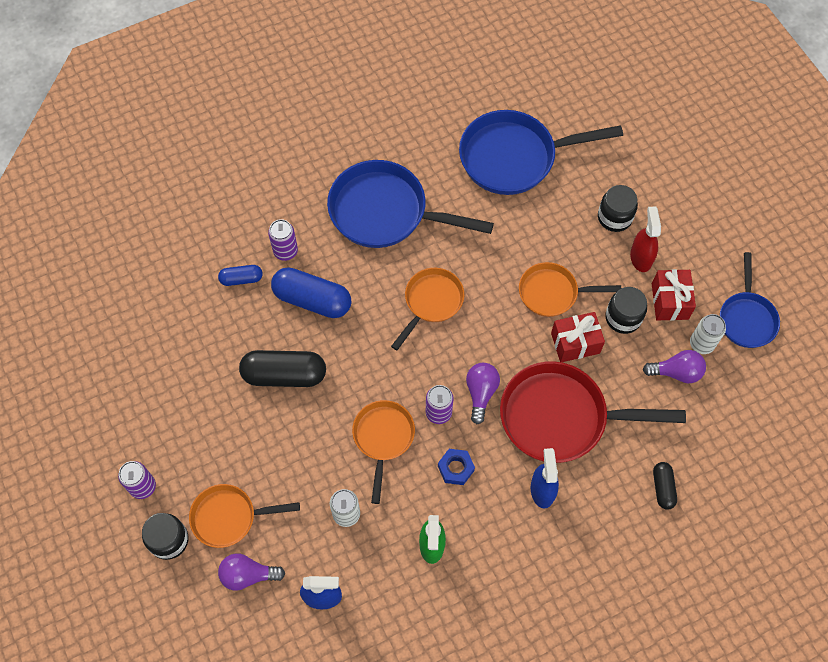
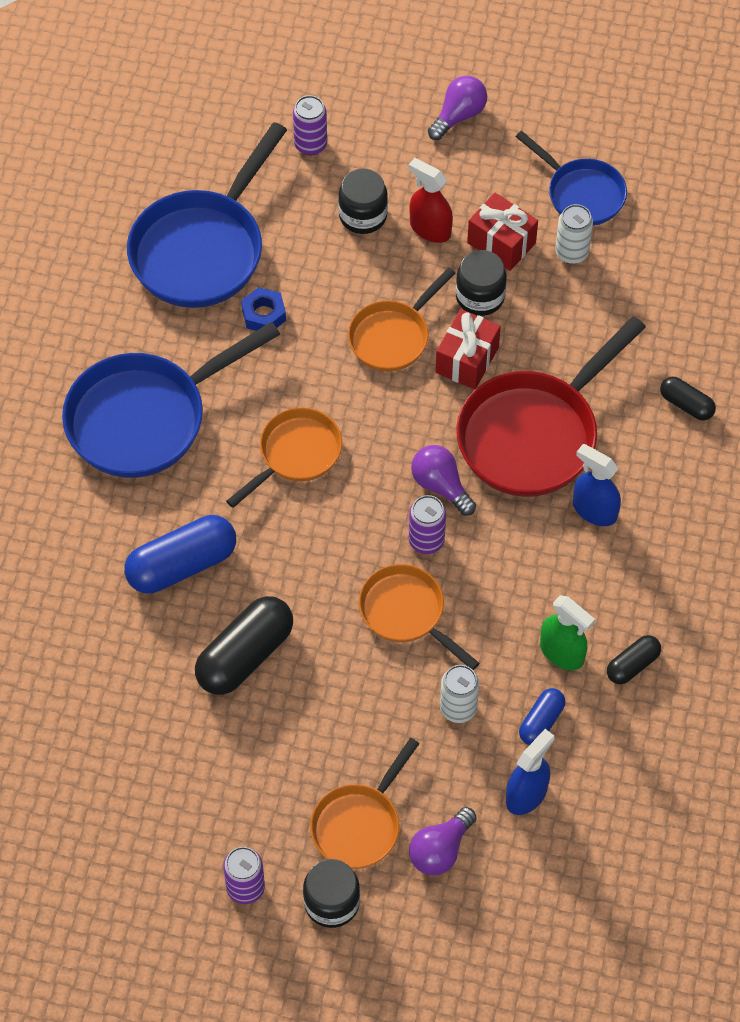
camera: 50 degrees left, 5 degrees down
(241, 279) = (87, 617): blue capsule -> blue capsule (541, 722)
(285, 251) = (96, 549): purple can -> purple can (310, 145)
(431, 302) = (295, 455): orange pan -> orange pan turned 60 degrees clockwise
(456, 468) = (501, 570): blue nut -> blue nut (264, 315)
(459, 593) = (632, 665): none -> black capsule
(676, 372) = (580, 298): purple light bulb -> purple light bulb (458, 115)

